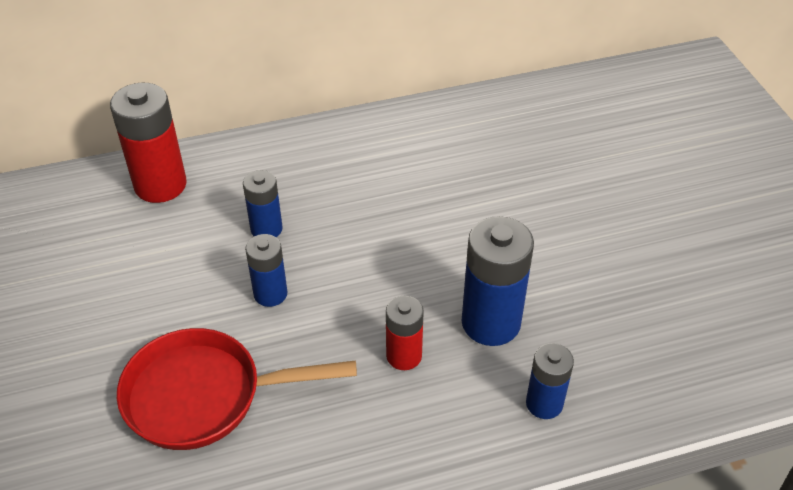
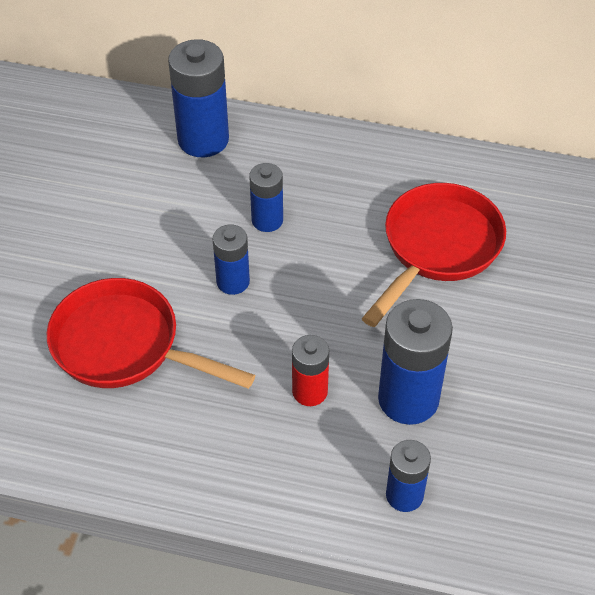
camera: 30 degrees right, 5 degrees up
(160, 185) = (203, 139): red battery -> blue battery
(428, 192) = (437, 248): none -> red pan

